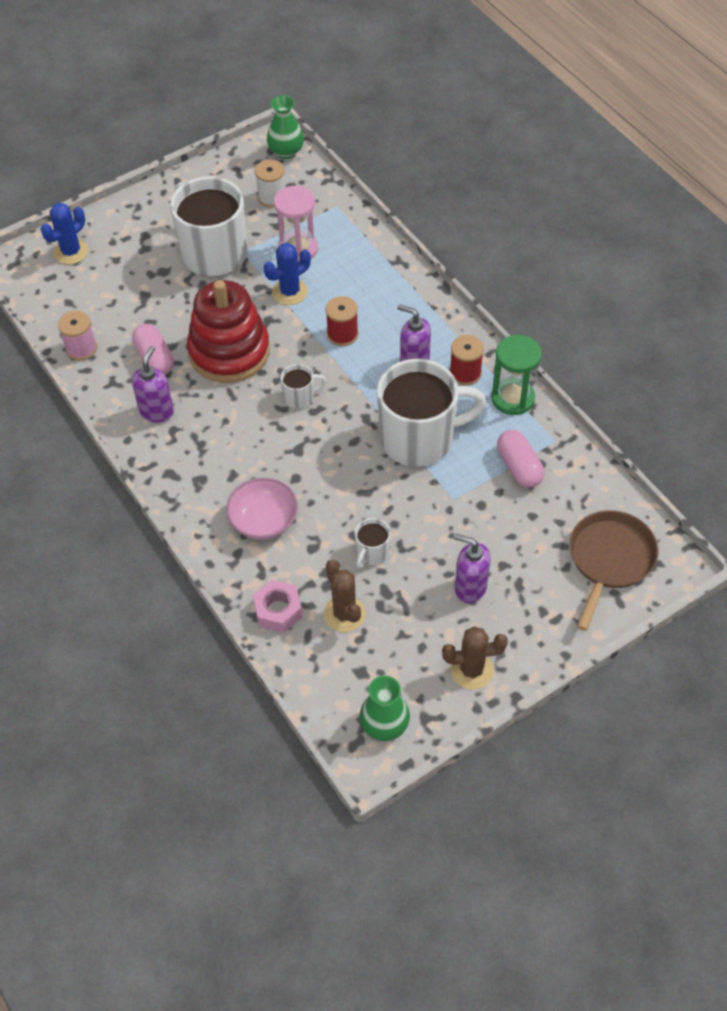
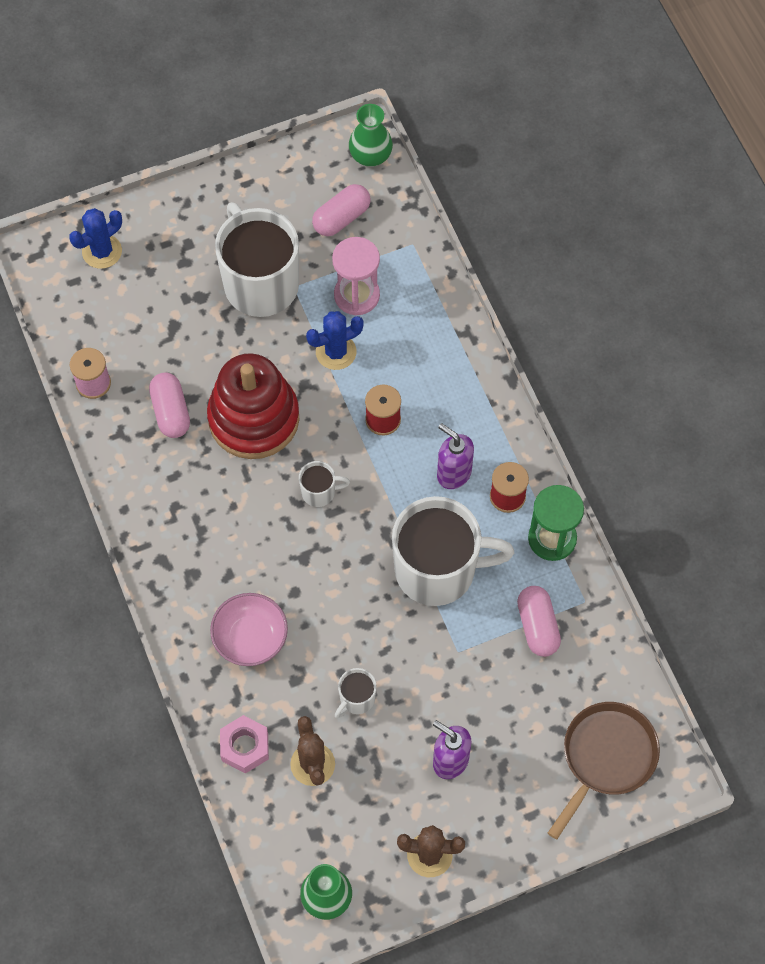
camera: 10 degrees right, 10 degrees up
(157, 411) = (161, 480): purple soap dispenser -> none
(272, 197) = (341, 218): white spool -> pink capsule

